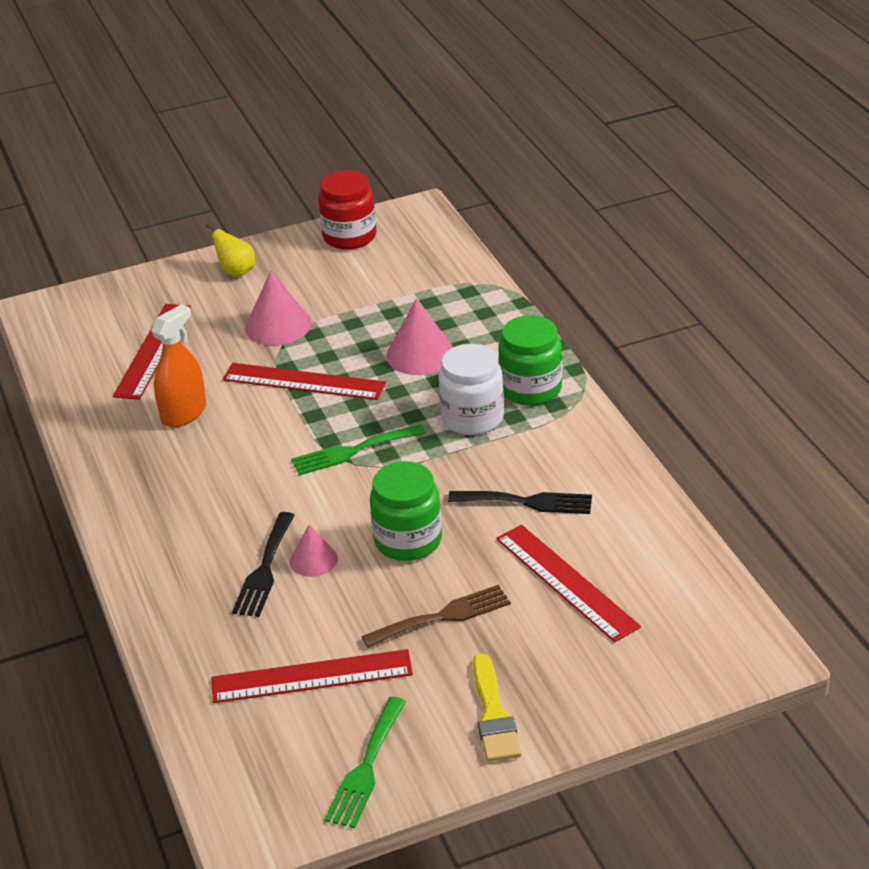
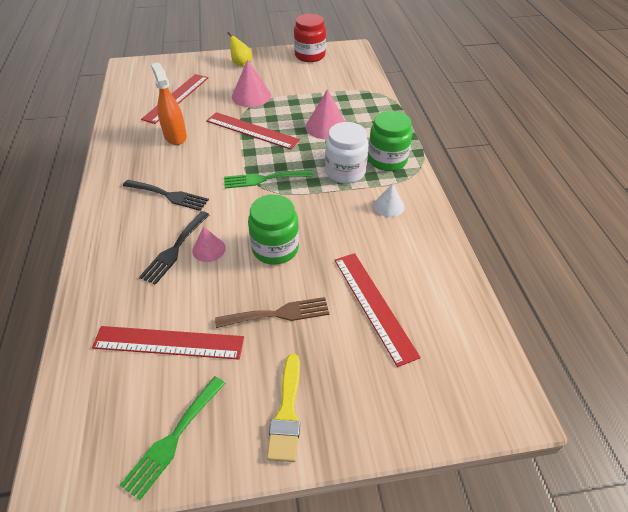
camera: 10 degrees right, 10 degrees up
(184, 413) = (175, 136): orange spray bottle -> orange spray bottle turned 75 degrees counterclockwise
(527, 502) = (363, 237): black fork -> black fork (169, 195)
(551, 454) = (388, 206): none -> white cone

